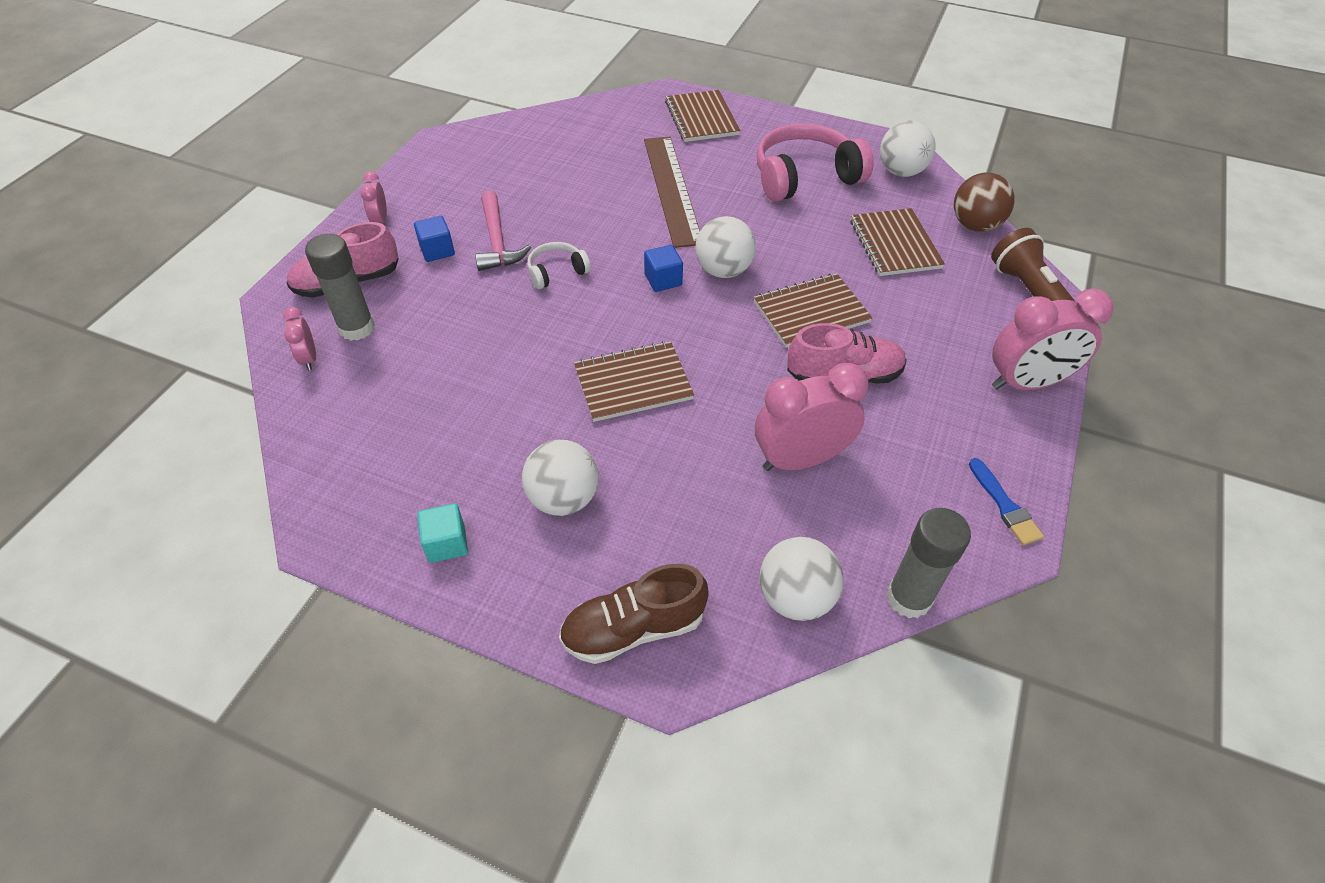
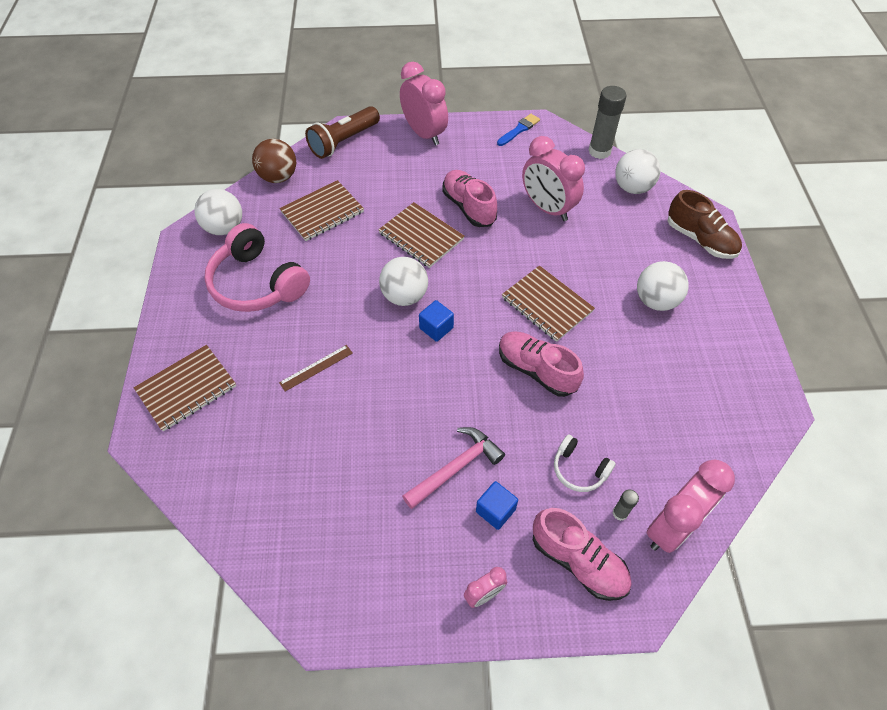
camera: 115 degrees left, 5 degrees up
(309, 358) = (672, 527): pink clock -> pink clock, size x2.04
(357, 328) = (620, 513): grey glue stick -> grey glue stick, size x0.47
(446, 543) = (728, 341): turquoise cube -> none
(552, 336) = (536, 370): none -> pink shoe
(557, 272) = (468, 401): white headphones -> white headphones (579, 469)
(671, 189) = (316, 368): brown ruler -> brown ruler, size x0.45

